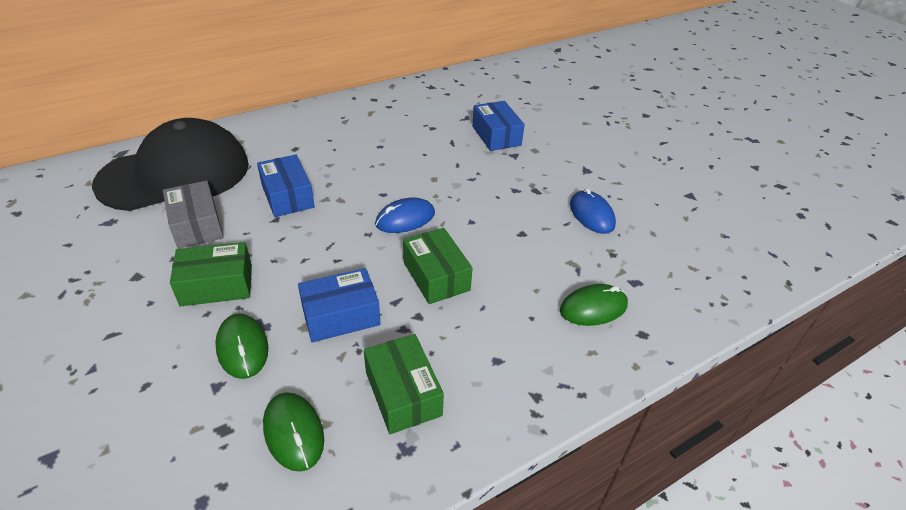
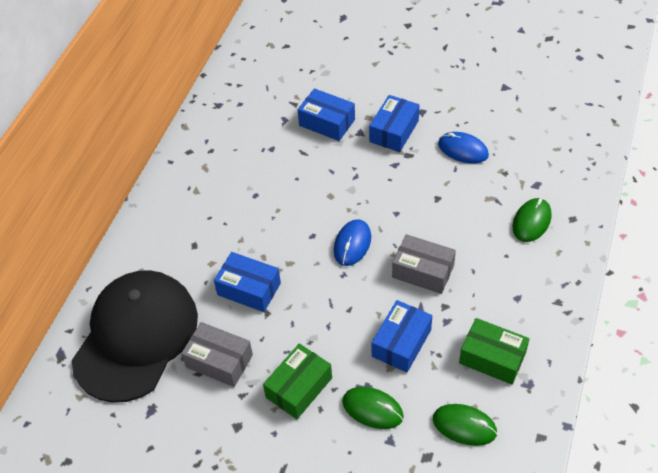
camera: 35 degrees left, 10 degrees up
(436, 276) = (423, 271): green box -> grey box
(544, 169) = (394, 131): none -> blue box

